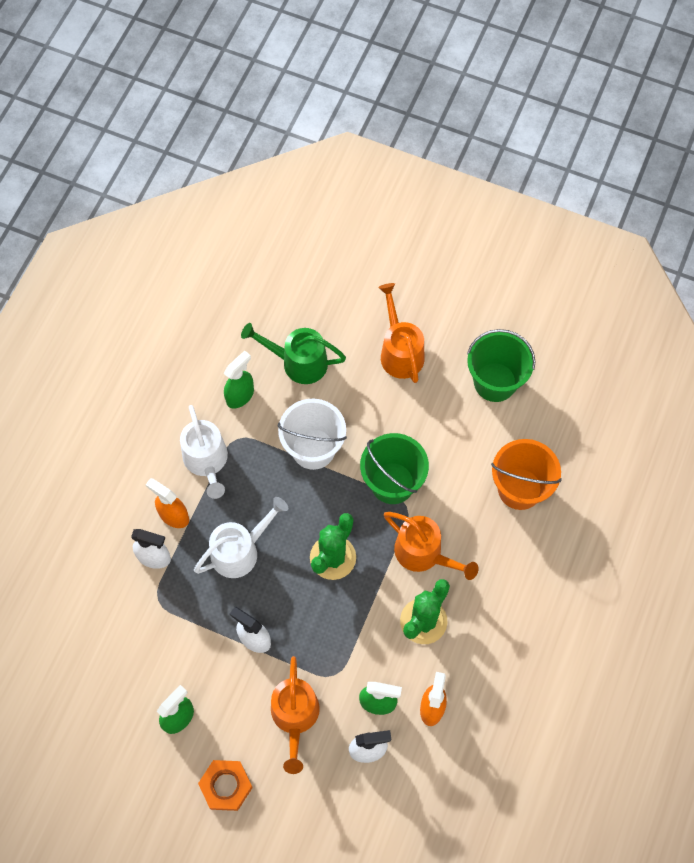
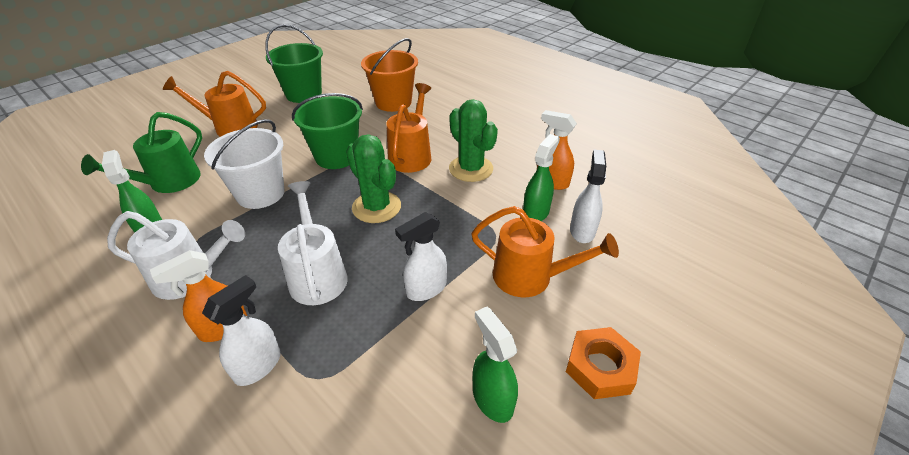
camera: 70 degrees left, 25 degrees down
(424, 554) = (412, 155): orange watering can -> orange watering can turned 45 degrees counterclockwise

